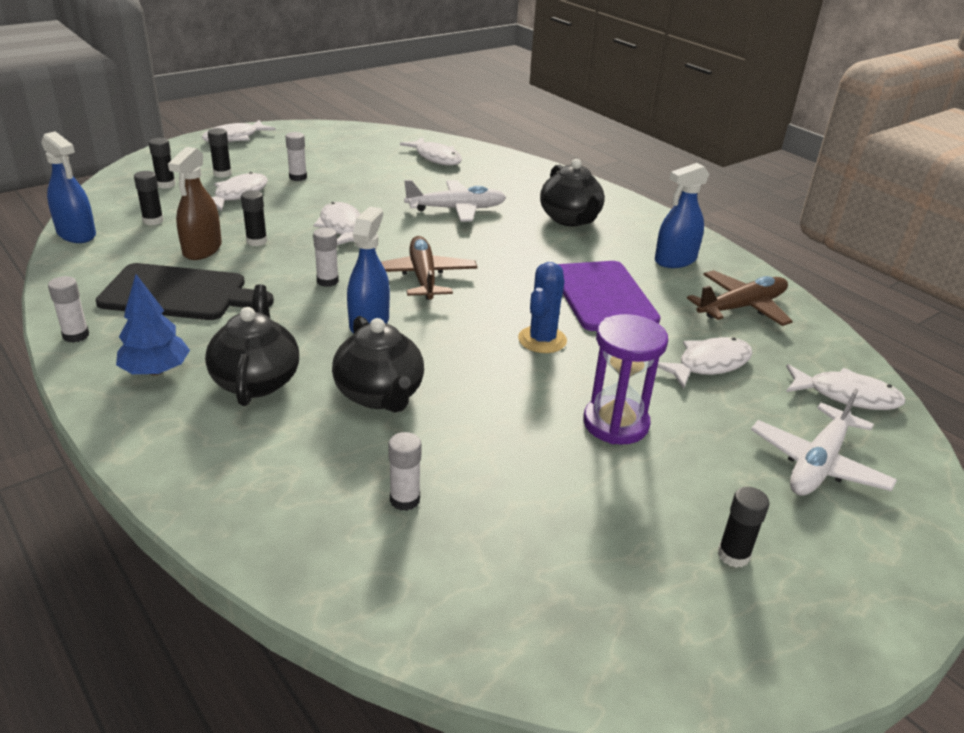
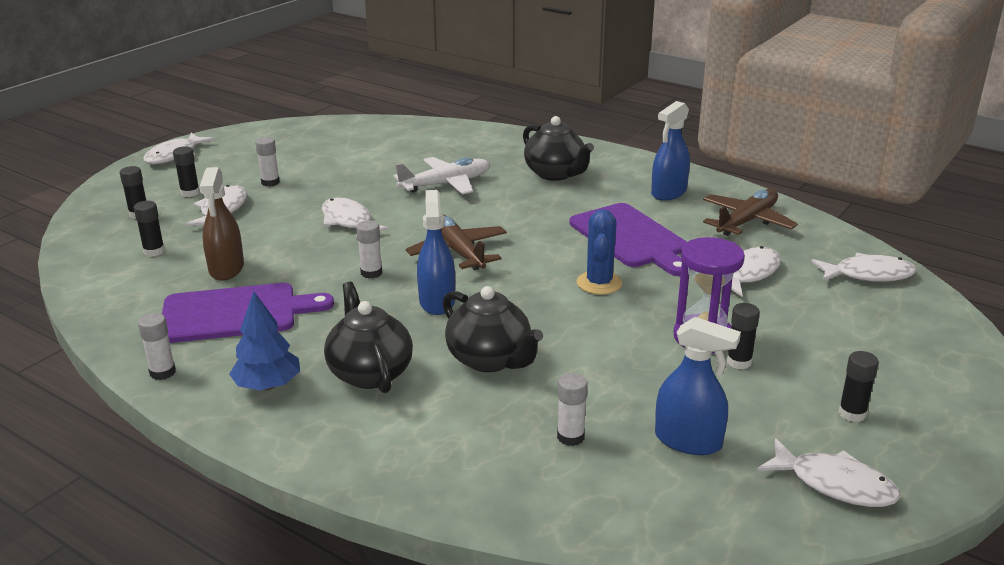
camera: 15 degrees left, 5 degrees down
(76, 234) = (83, 279): blue spray bottle -> blue spray bottle (688, 441)
(179, 293) = (236, 313): black cutting board -> purple cutting board
(256, 241) = (275, 250): black glue stick -> black glue stick (739, 362)
(436, 158) = (393, 139): white fish -> white fish (835, 484)
(818, 463) = (875, 331): white plane -> none

